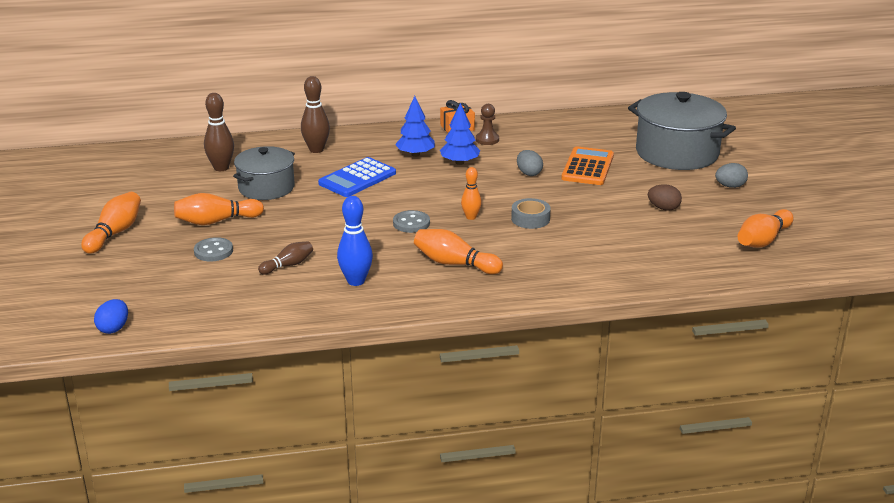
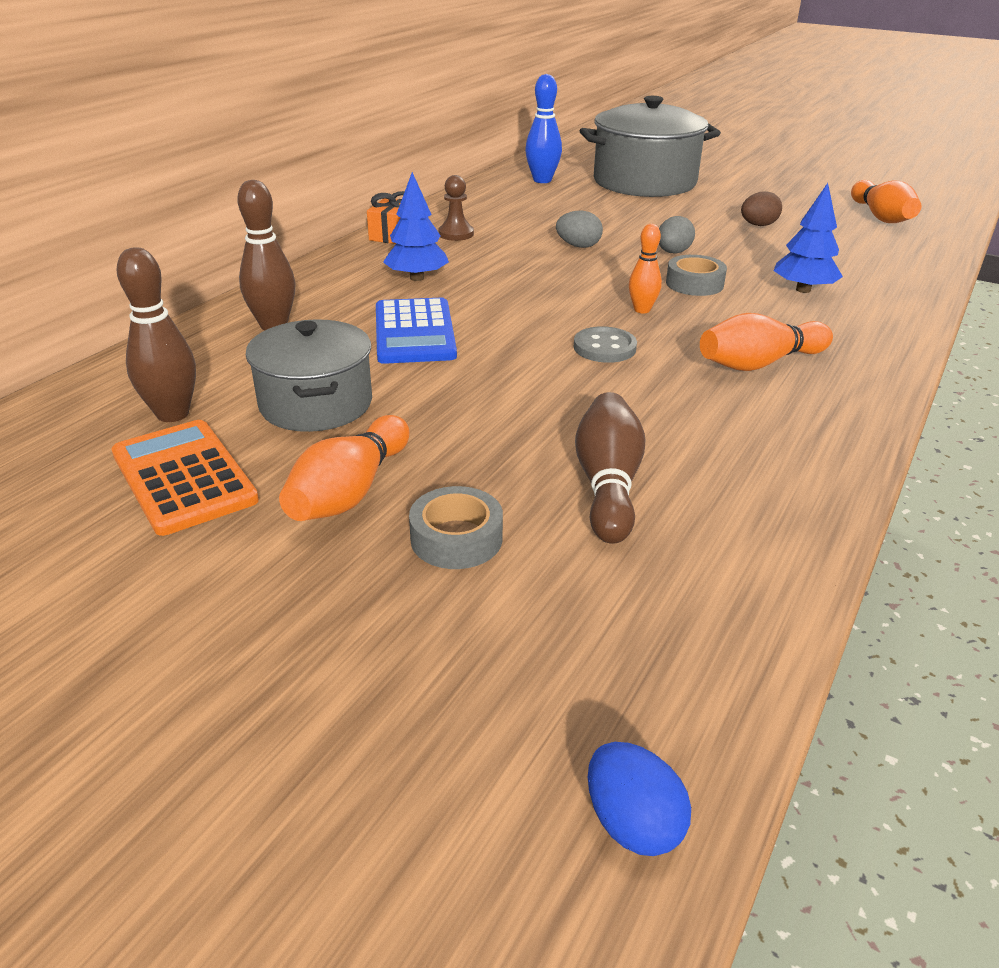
camera: 50 degrees left, 5 degrees up
(115, 233) = (197, 631): orange bowling pin -> none
(213, 251) = (456, 538): grey button -> grey tape
(288, 265) = (607, 485): brown bowling pin -> brown bowling pin, size x1.57
(356, 281) = (731, 448): blue bowling pin -> blue bowling pin (542, 180)
(459, 162) = (486, 265): blue tree -> blue tree (803, 290)
(587, 167) = (611, 220): orange calculator -> orange calculator (183, 477)
(730, 186) = (748, 190): grey egg -> grey egg (673, 252)

